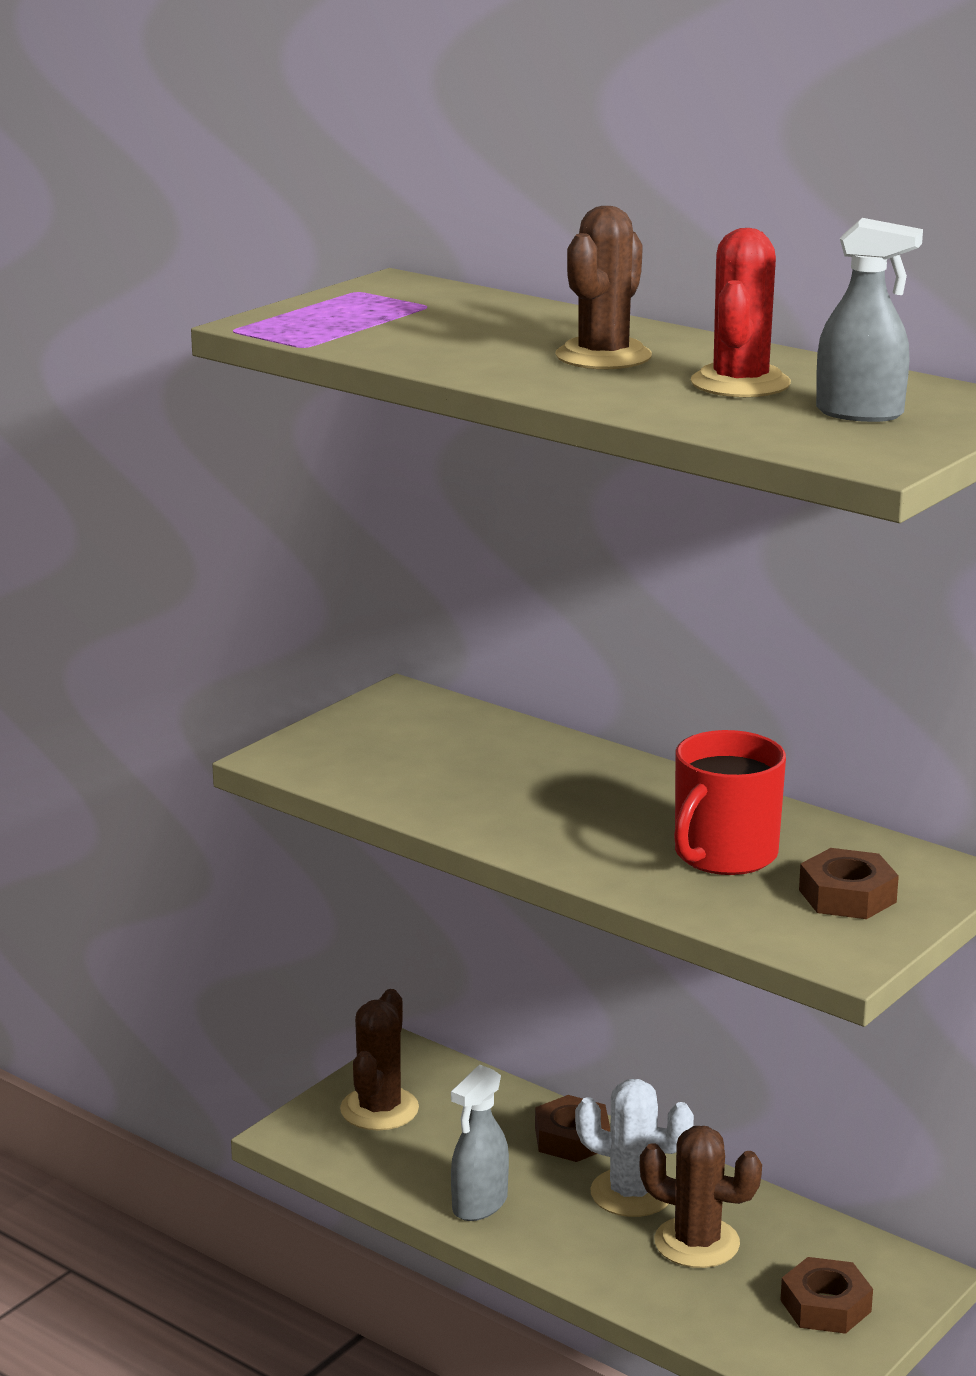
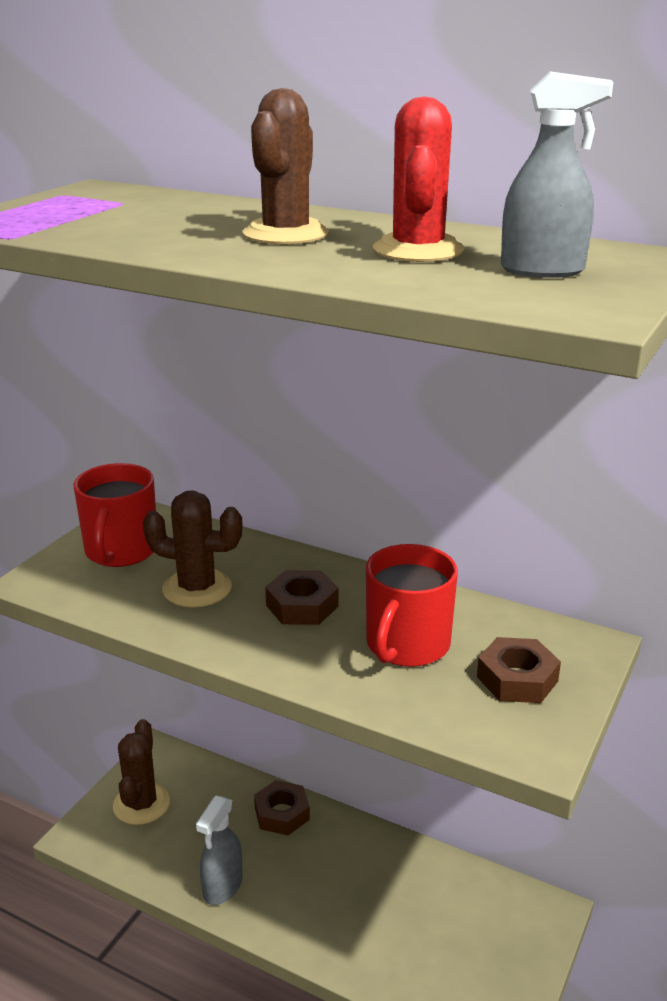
camera: 10 degrees left, 5 degrees up
(385, 735) = (121, 551): none -> red mug
(631, 1193) = (331, 860): white cactus -> none
(697, 1243) = (386, 902): brown cactus -> brown cactus (197, 588)
(825, 1306) = (491, 953): brown nut -> brown nut (302, 606)

